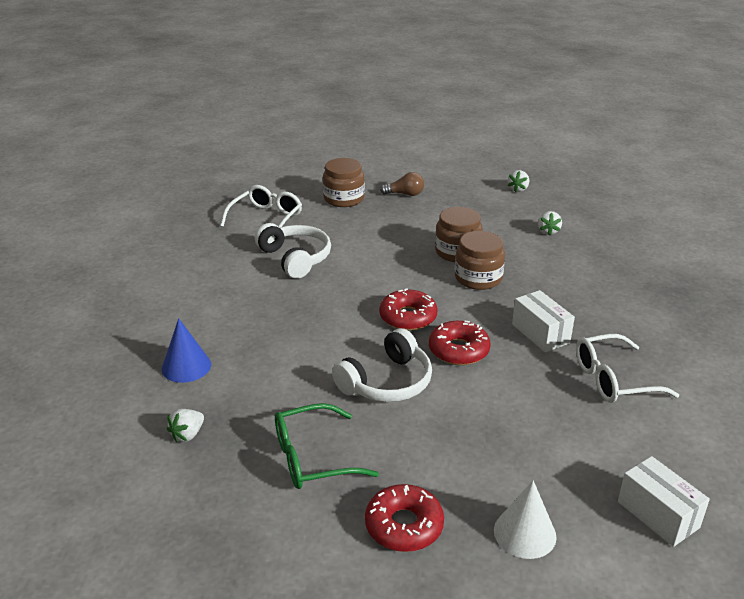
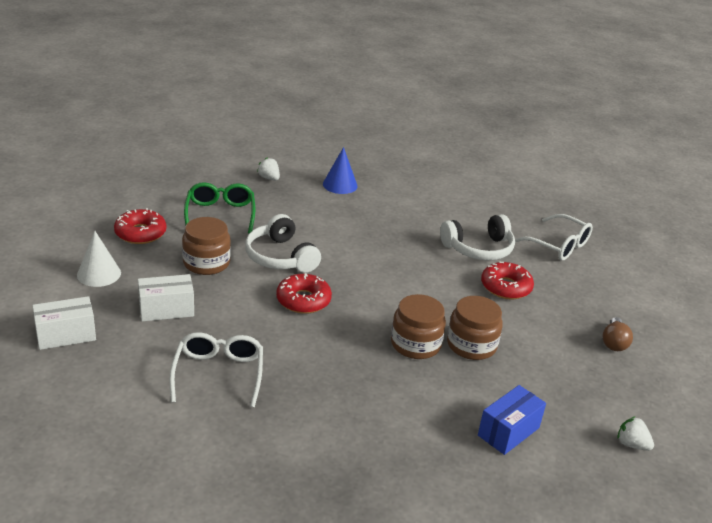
camera: 100 degrees right, 0 degrees up
(344, 199) = (601, 297): brown jar -> brown jar (206, 263)
(408, 317) = (363, 286): red donut -> red donut (506, 287)
(540, 333) = (306, 354): white box -> white box (166, 310)
(548, 231) = (508, 431): white strawberry -> blue box

